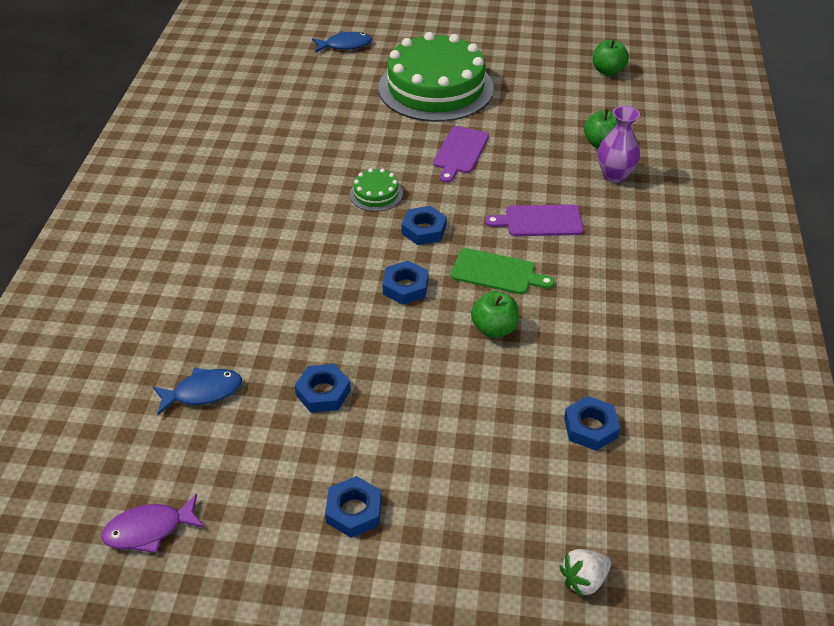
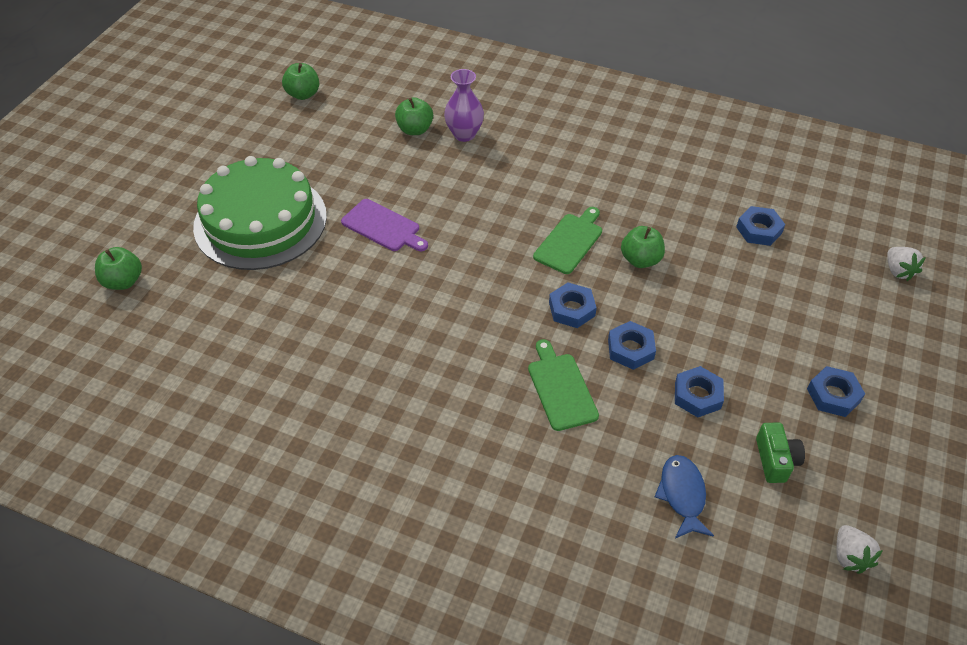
camera: 75 degrees left, 5 degrees up
(149, 529) = (849, 556): purple fish -> white strawberry
(255, 462) = (775, 460): none -> green camera
(306, 294) = (560, 388): none -> green cutting board
(345, 45) = (123, 281): blue fish -> green apple
(376, 194) = (424, 305): green cake -> none
(424, 230) = (494, 279): blue nut -> blue nut (630, 349)
(539, 221) = (509, 197): purple cutting board -> none

